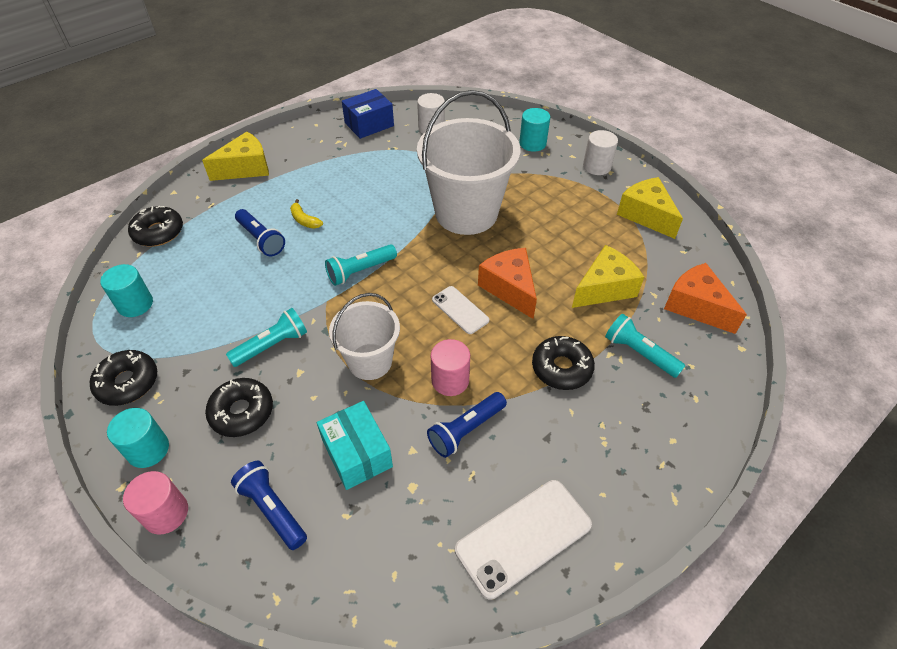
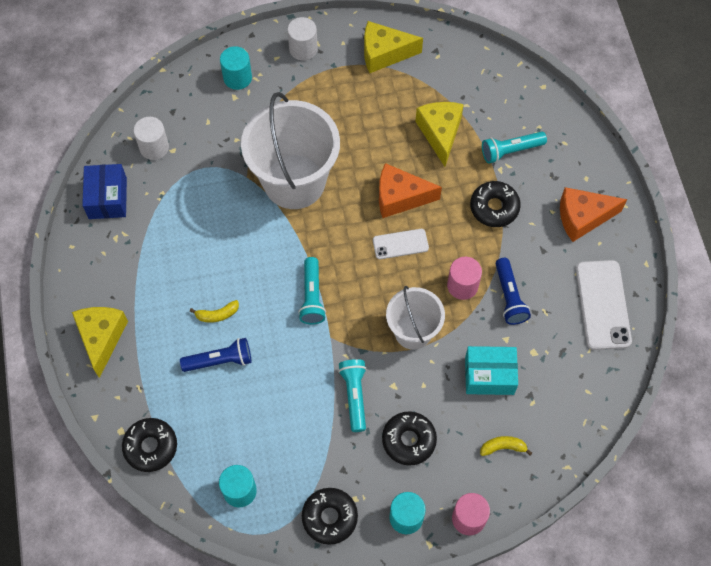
camera: 60 degrees left, 15 degrees up
(272, 509) = (503, 447): blue flashlight -> yellow banana
(696, 306) = (493, 87): orange cheese -> orange cheese (582, 217)

